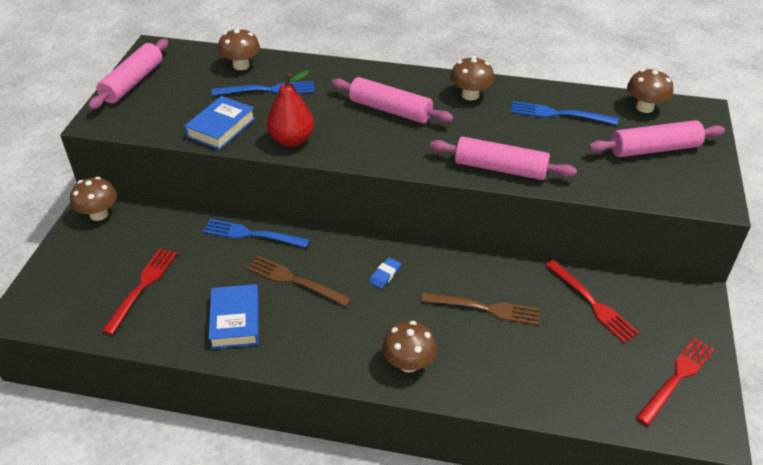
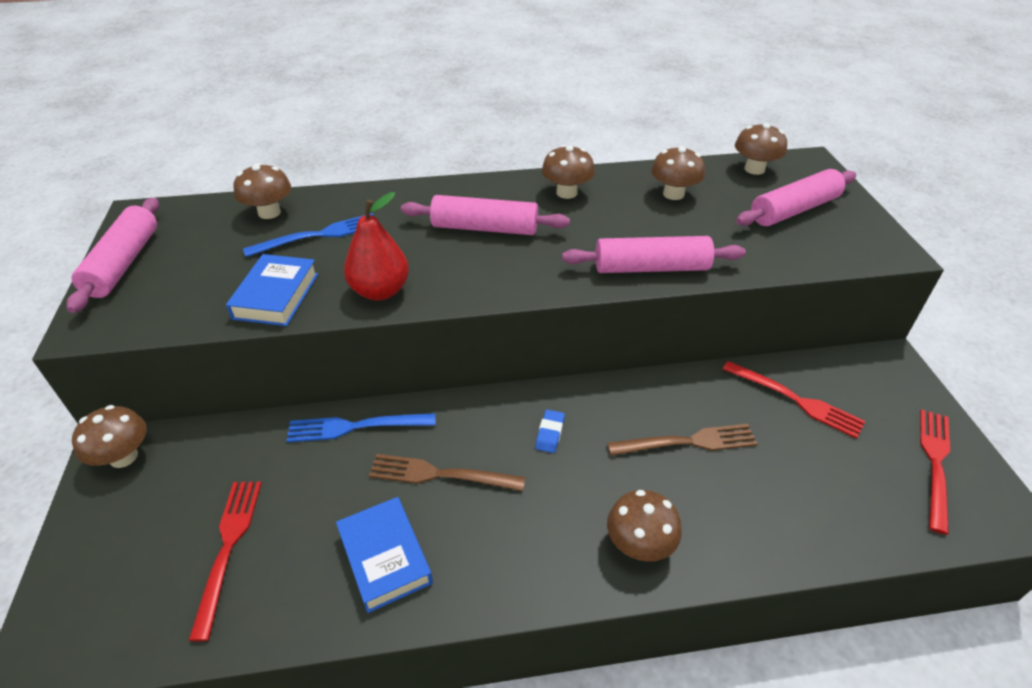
camera: 20 degrees left, 0 degrees up
(558, 114) = (673, 194): blue fork -> brown mushroom

